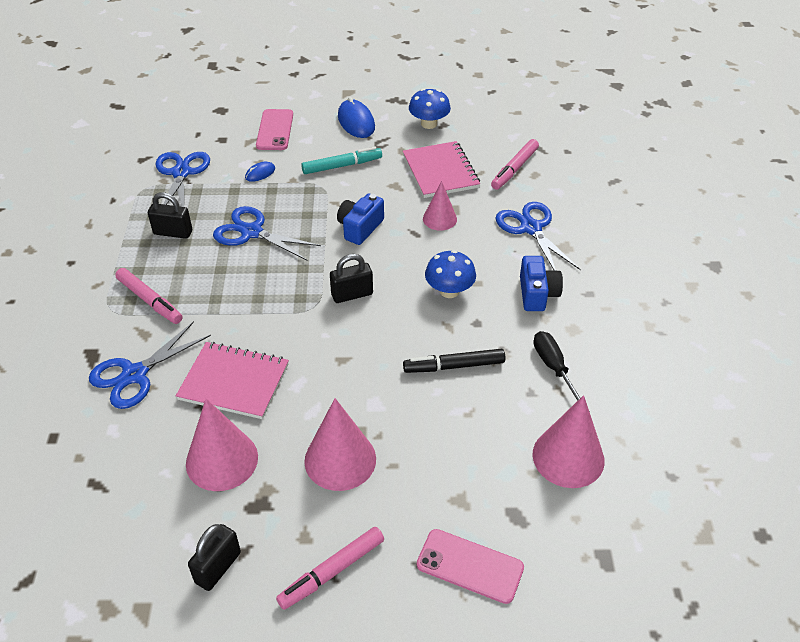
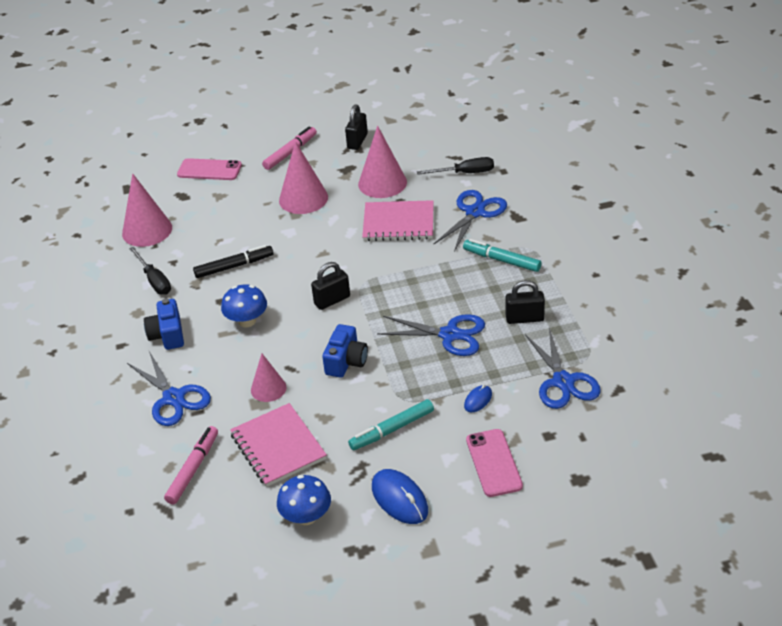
camera: 170 degrees right, 5 degrees down
(103, 447) = (465, 173): none -> black screwdriver
(150, 300) = (501, 260): pink marker -> turquoise marker

